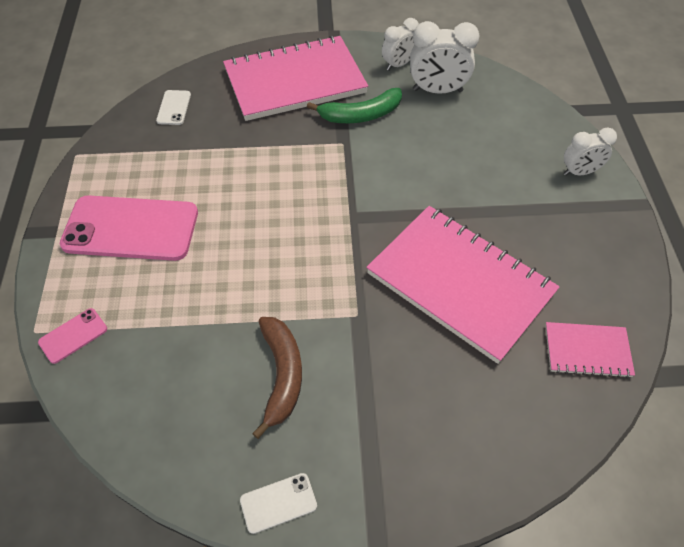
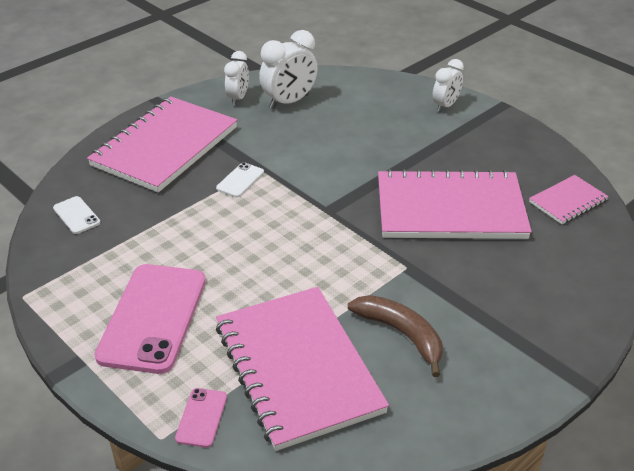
camera: 40 degrees left, 15 degrees down
(131, 228) = (153, 317): pink phone -> pink phone turned 45 degrees counterclockwise
(175, 345) = (298, 368): none -> pink notebook
(278, 503) = (495, 406): white phone -> white phone (240, 180)
(361, 115) = (250, 144): green banana -> none

